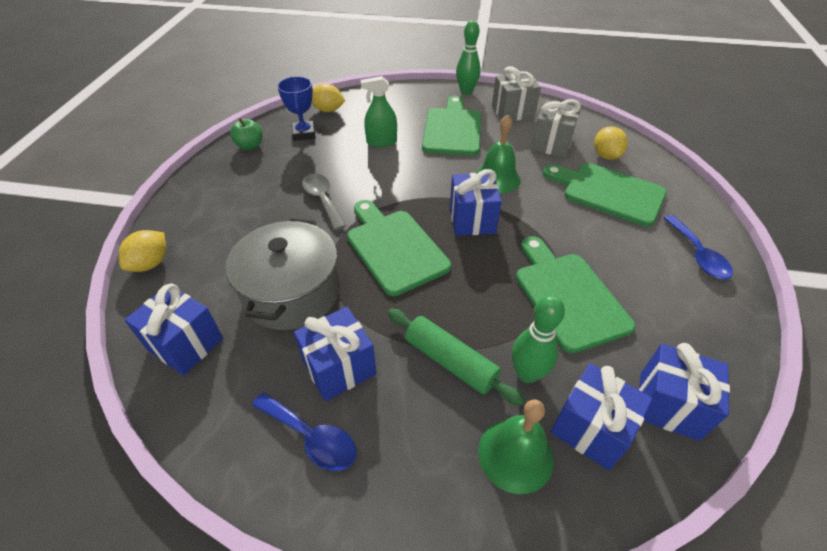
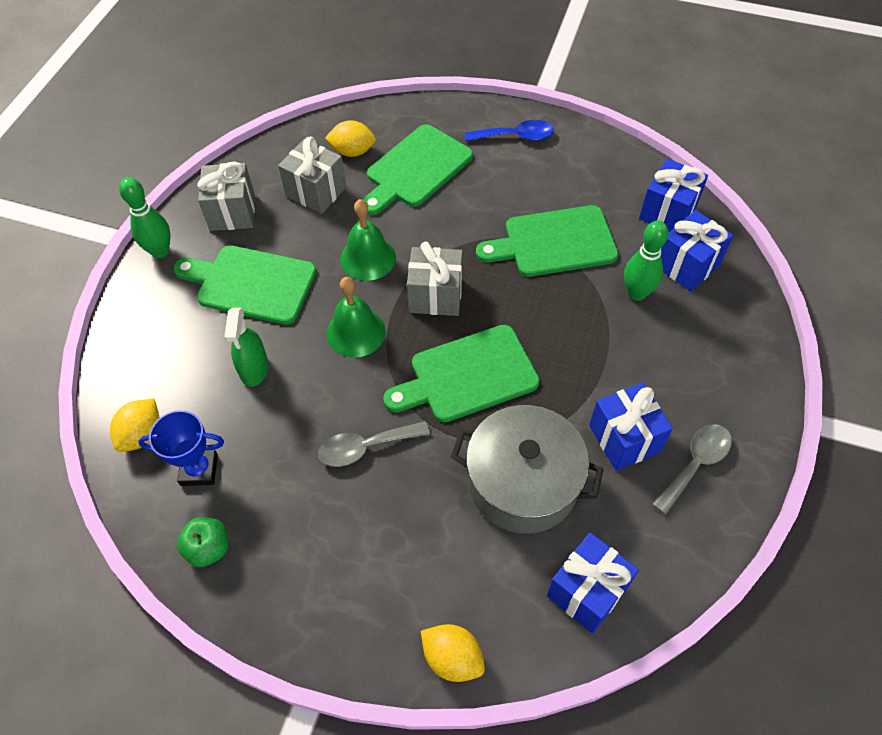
camera: 80 degrees left, 10 degrees up
(311, 437) = (695, 464): blue spoon -> grey spoon
(450, 361) = (621, 347): green rolling pin -> none
(472, 220) = (435, 296): blue gift -> grey gift
(515, 455) = (709, 318): green bell -> green bell (355, 332)

